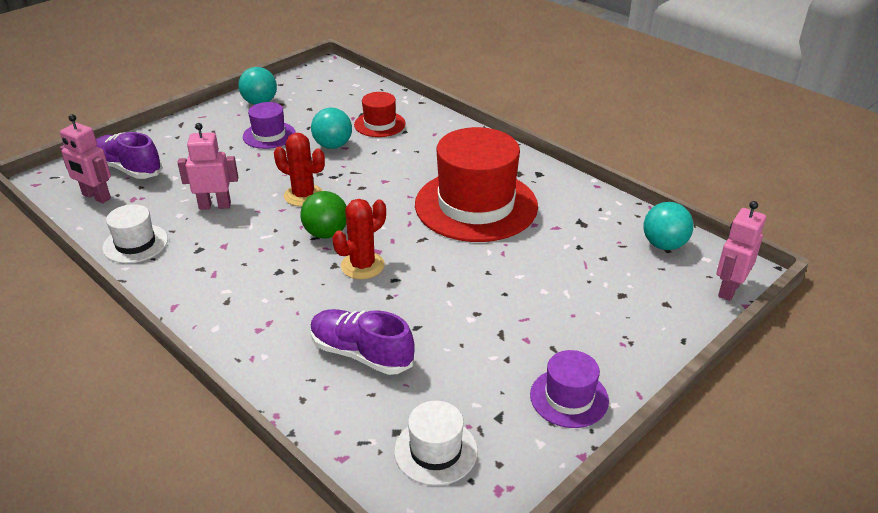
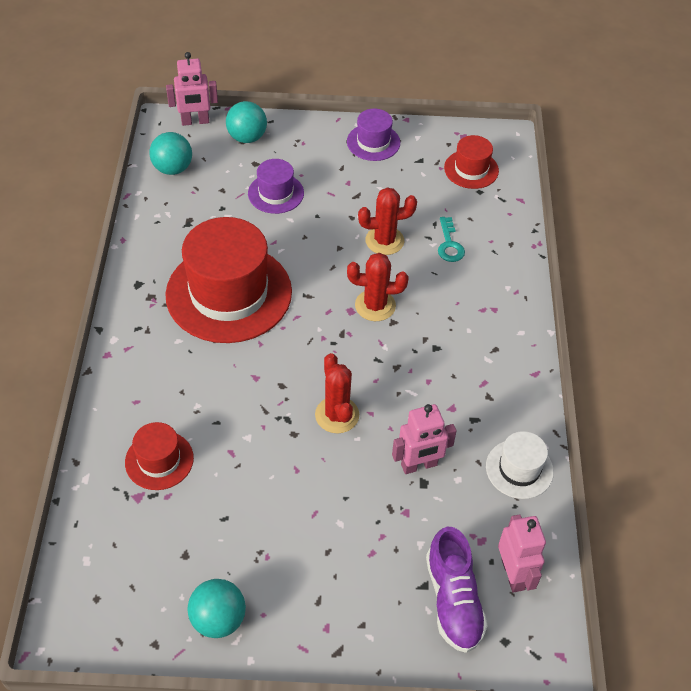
camera: 135 degrees left, 15 degrees up
(215, 205) = (419, 465): pink robot -> pink robot turned 60 degrees counterclockwise
(269, 135) = (274, 538): purple hat -> purple hat (276, 193)
(326, 233) = (365, 356): green ball -> none
(333, 145) = (238, 464): turquoise ball -> turquoise ball (247, 137)
(361, 354) = (449, 244): purple shoe -> turquoise key
(421, 315) = (384, 241): none -> red cactus
(435, 451) = (471, 169): white hat -> red hat

